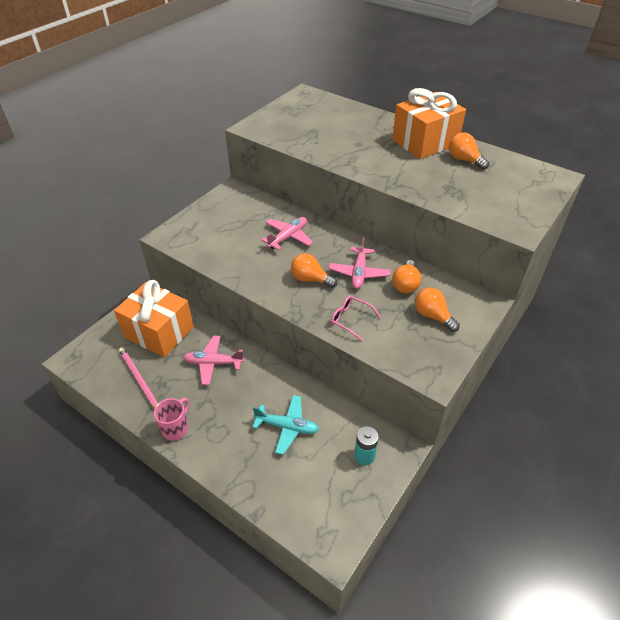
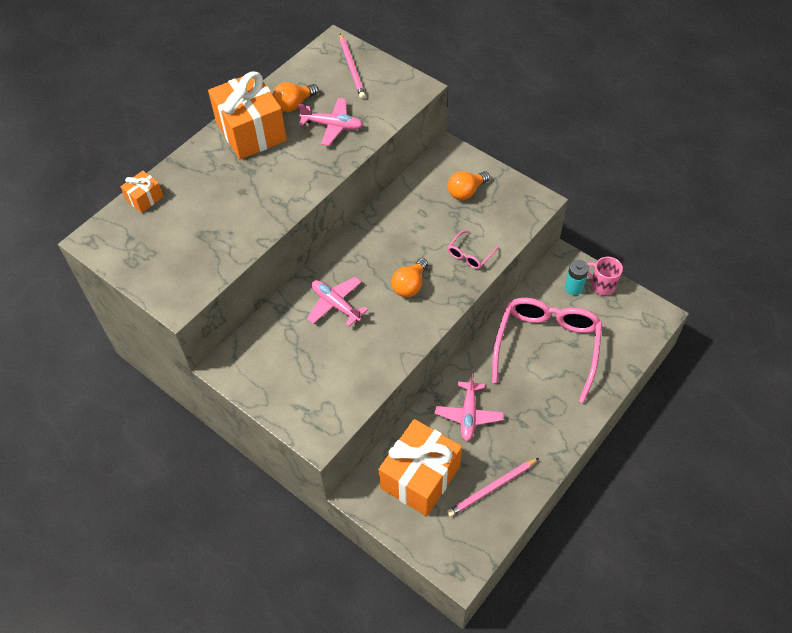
camera: 85 degrees left, 10 degrees up
(176, 428) = (552, 444): pink mug -> pink mug (602, 285)
(287, 427) = (547, 346): turquoise plane -> pink glasses
(344, 106) = (145, 198): none -> orange gift
(359, 273) = (402, 242): pink plane -> pink plane (332, 126)
(405, 284) = (422, 206): orange light bulb -> none
(527, 188) = (352, 68): none -> pink pencil

